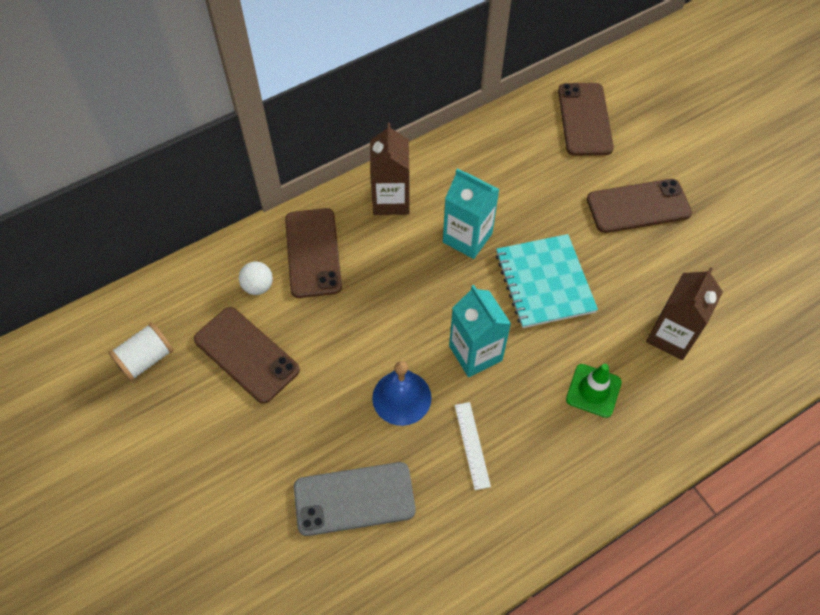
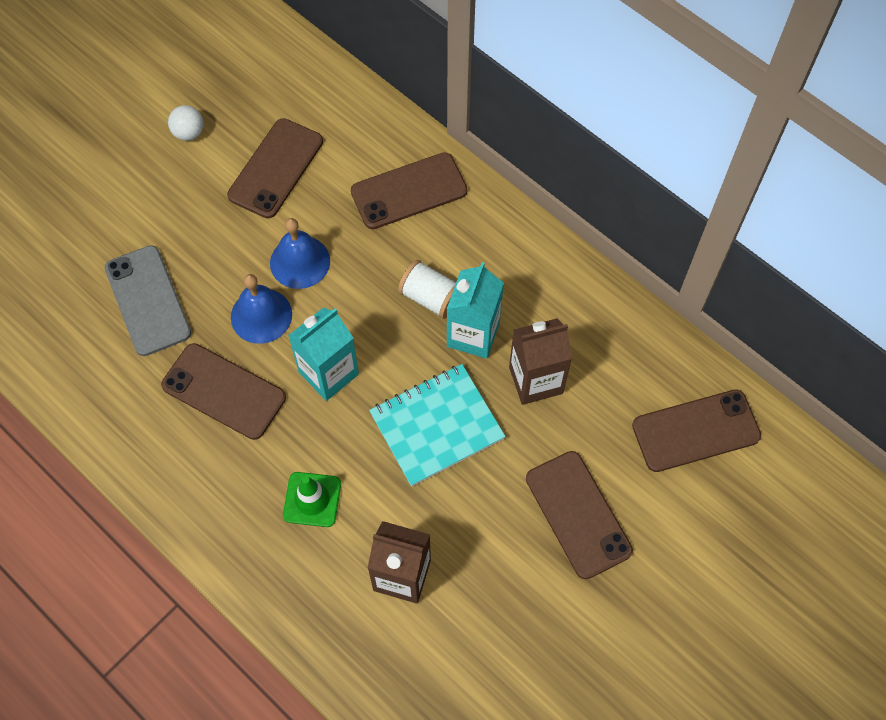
camera: 75 degrees right, 5 degrees up
(146, 359) = (251, 89): white spool -> white spool (430, 297)
(258, 286) = (354, 155): white ball -> white ball (189, 133)
(355, 354) = (300, 262): none -> blue bell
(391, 200) = (500, 246): brown carton -> brown carton (535, 380)
(472, 445) = (223, 391): white ruler -> brown phone

